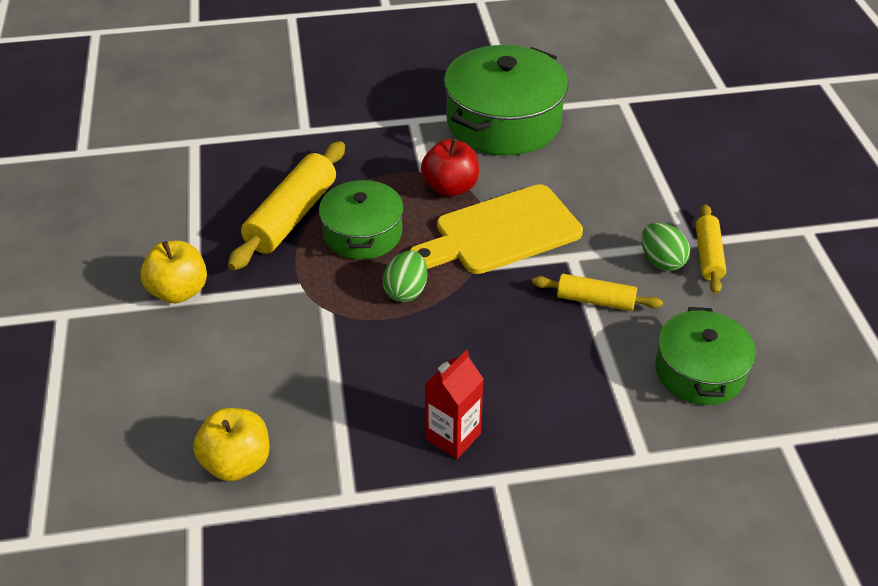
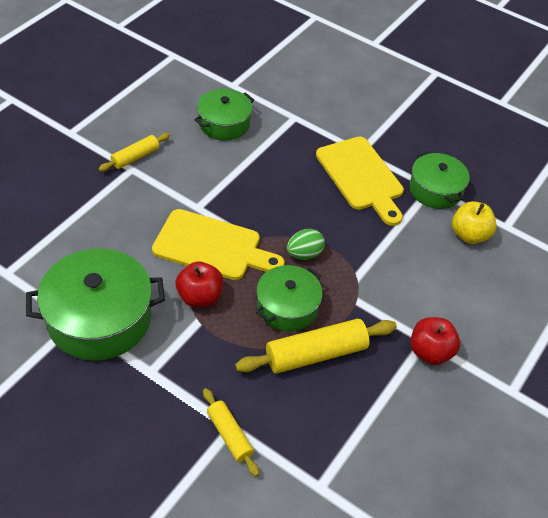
camera: 140 degrees left, 5 degrees up
(179, 291) = (430, 352): yellow apple -> red apple
(339, 499) = (435, 190): none -> green pot
(453, 436) = (361, 177): red carton -> yellow cutting board
(595, 300) = (220, 179): yellow rolling pin -> yellow rolling pin (229, 435)
(661, 261) = (160, 171): green egg -> none

